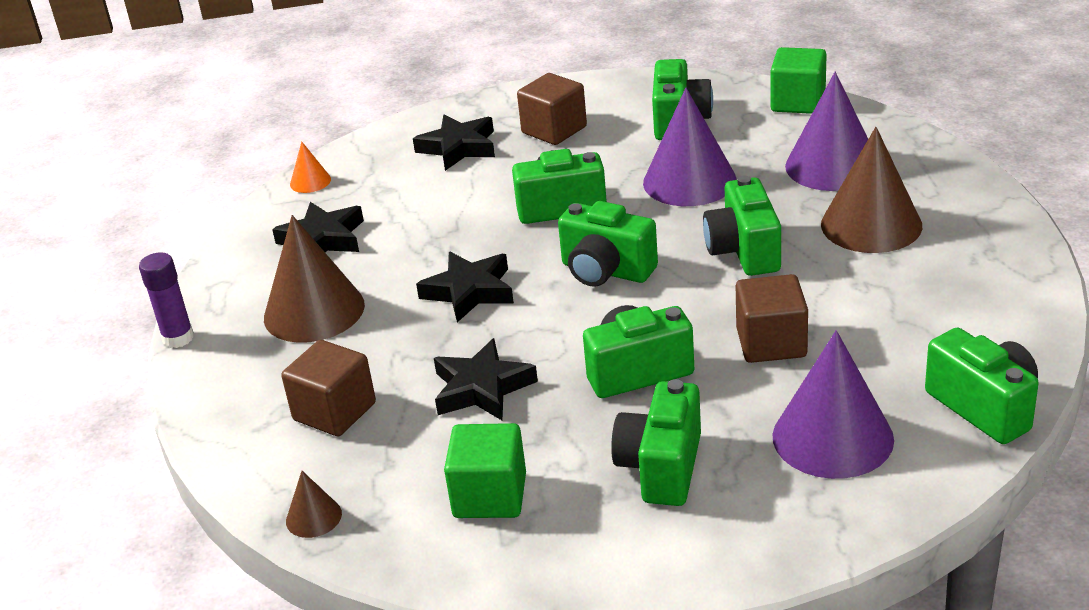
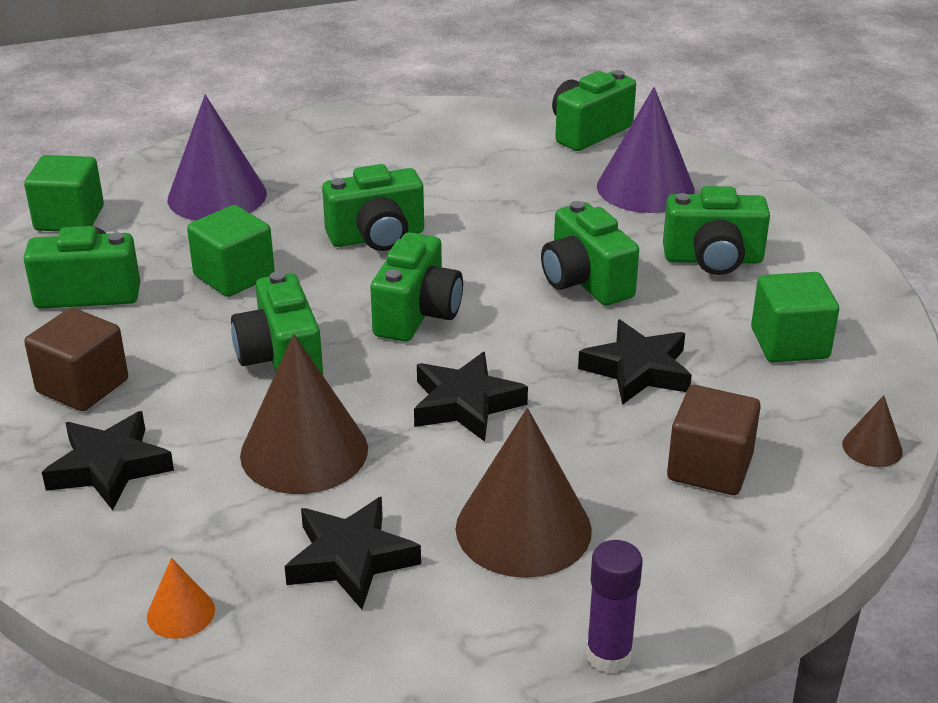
camera: 105 degrees left, 0 degrees up
(689, 181) = (234, 276): purple cone -> green cube
(771, 343) = (526, 217): brown cube -> none
(871, 225) = (331, 176): brown cone -> brown cone (304, 451)

